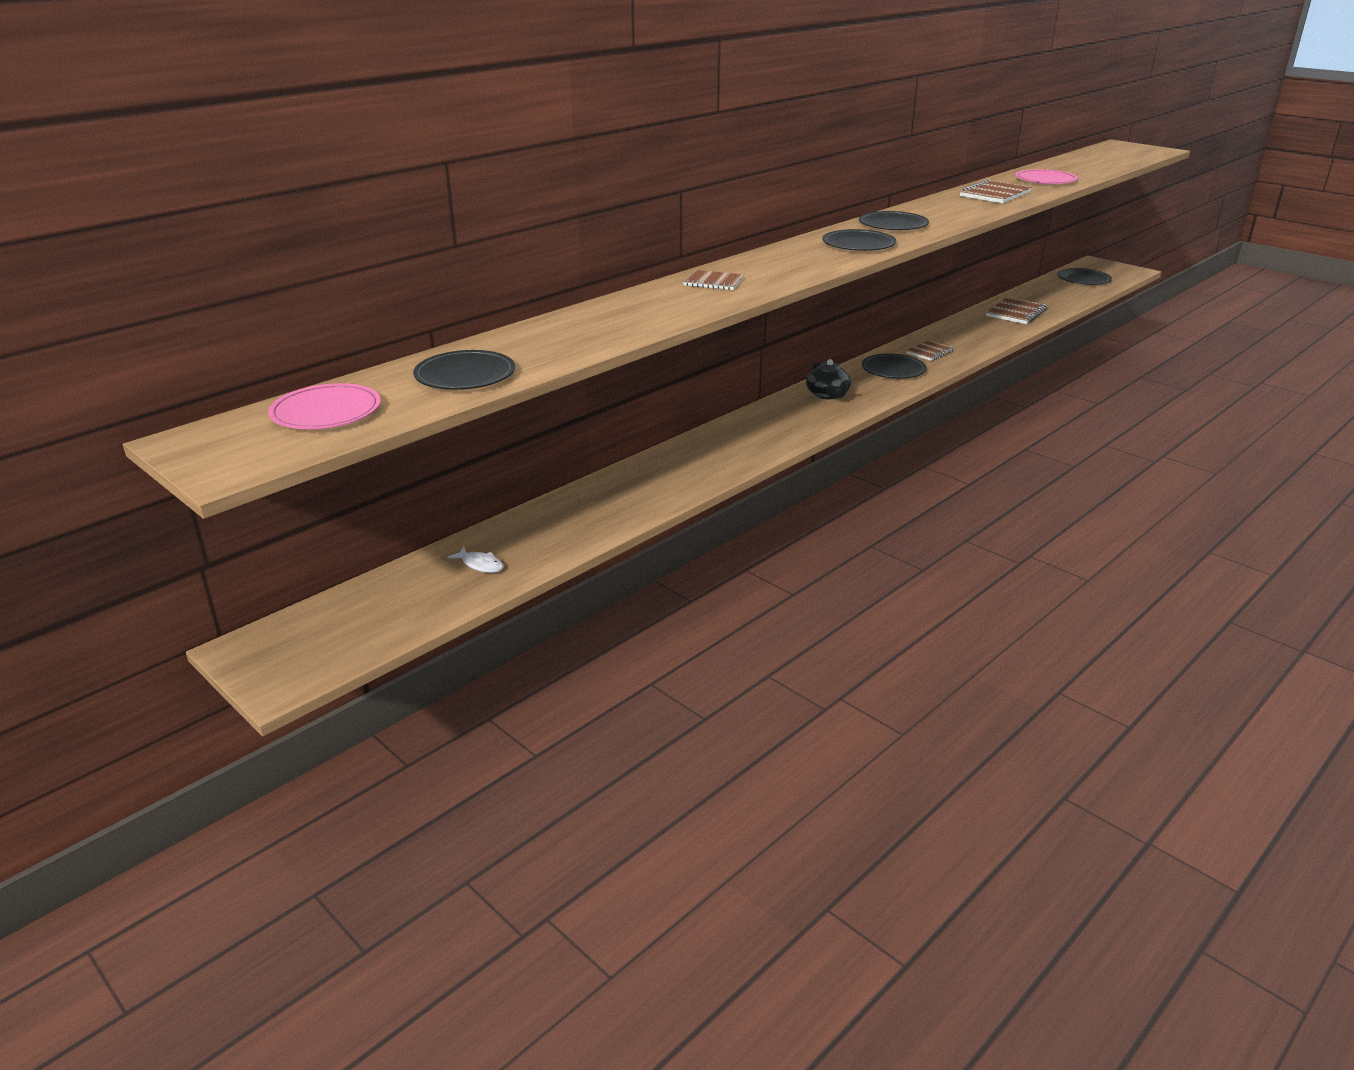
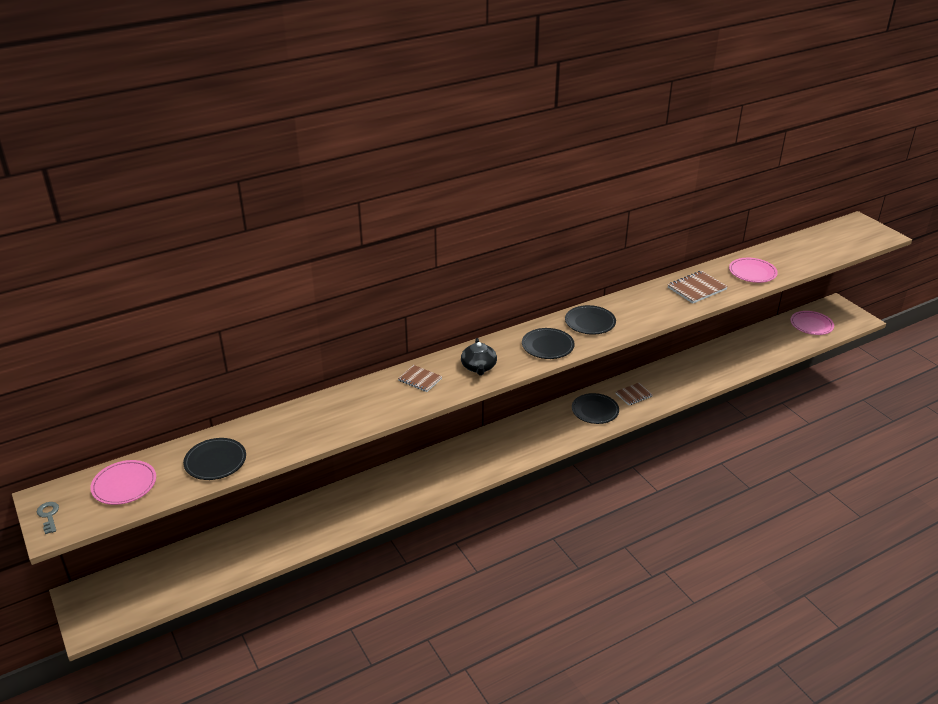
camera: 15 degrees right, 5 degrees up
(208, 456) = (49, 516): none -> grey key
(480, 565) = (232, 553): white fish -> none
(828, 395) = (532, 430): black teapot -> black teapot (478, 367)
(1016, 313) = (729, 359): brown notebook -> none
(1083, 279) = (811, 325): black plate -> pink plate

